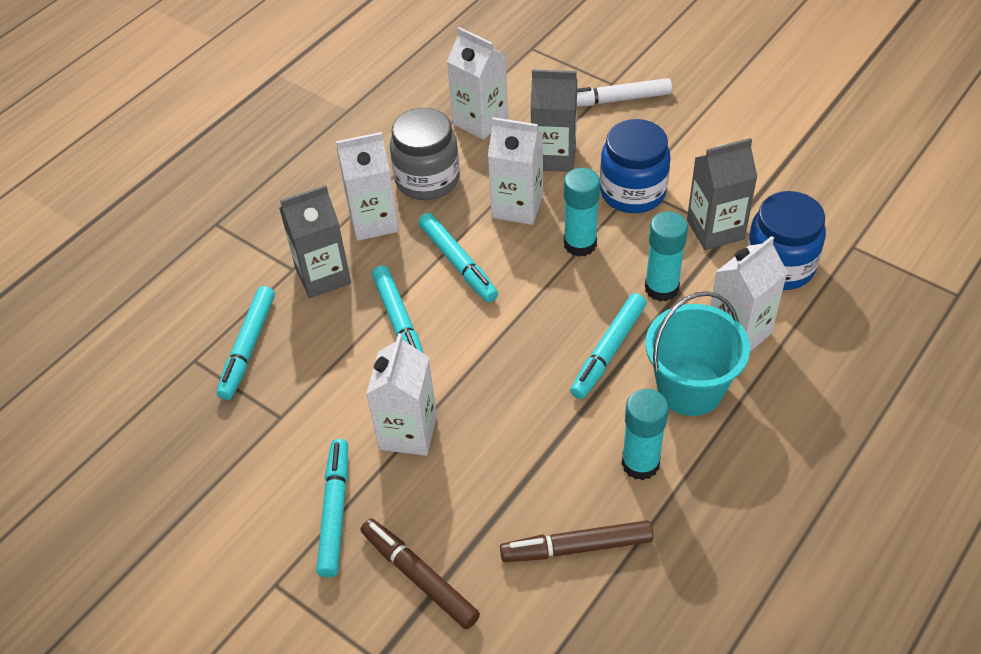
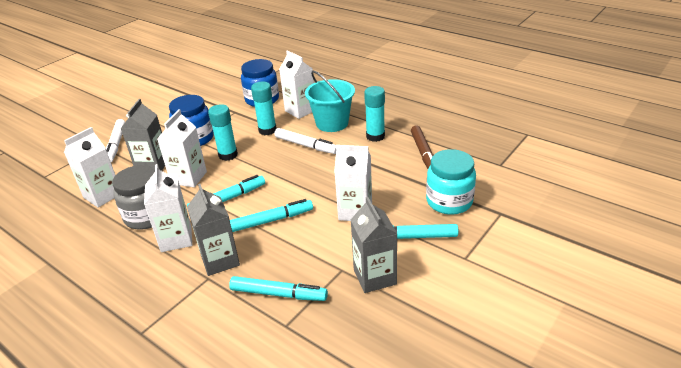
camera: 90 degrees left, 15 degrees down
(419, 577) = (449, 201): brown marker -> turquoise jar
(608, 351) = (306, 145): turquoise marker -> white marker
(715, 229) = (232, 115): grey carton -> grey carton (374, 277)

